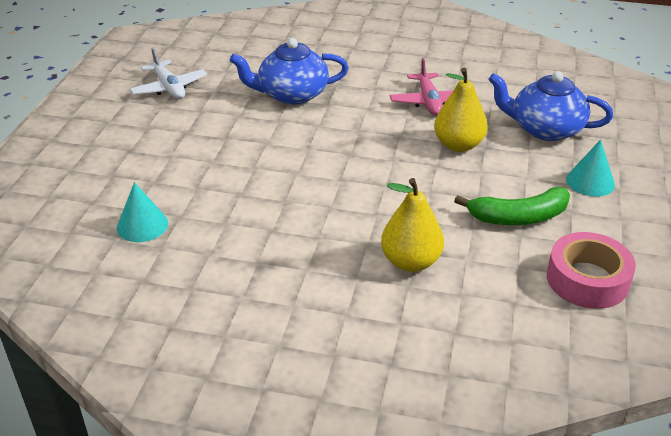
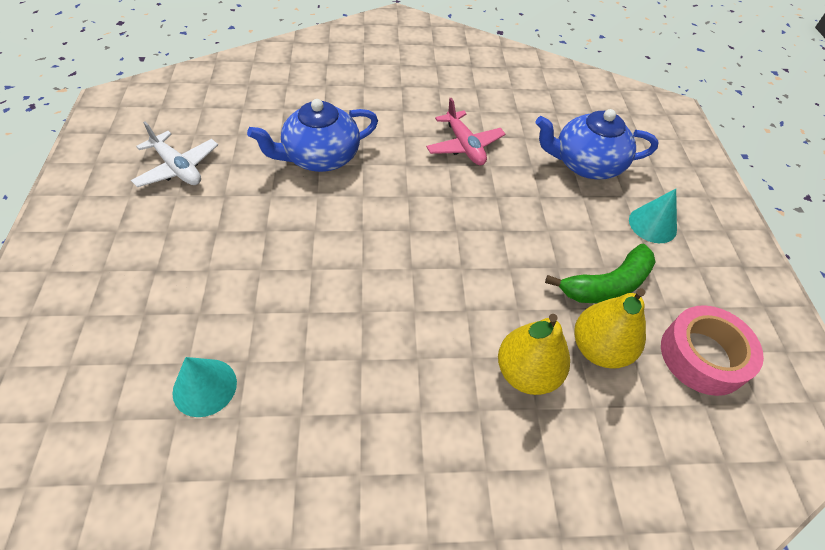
camera: 20 degrees left, 15 degrees up
(458, 145) = (514, 199): yellow pear -> yellow pear (599, 349)

